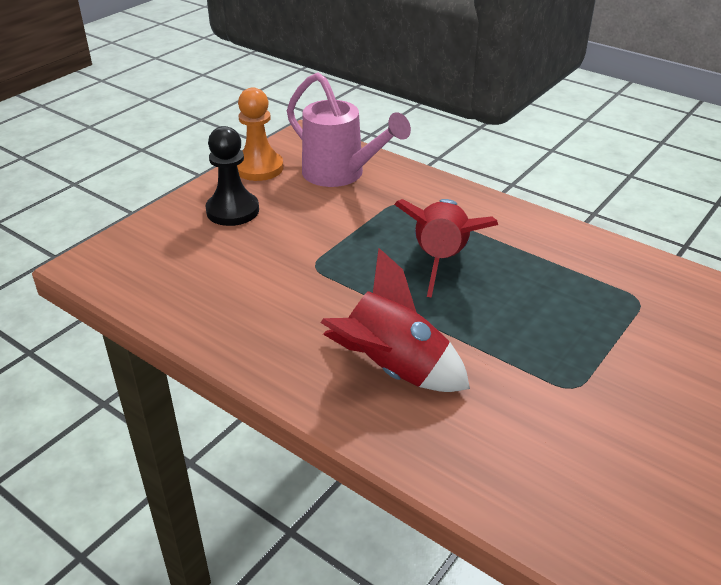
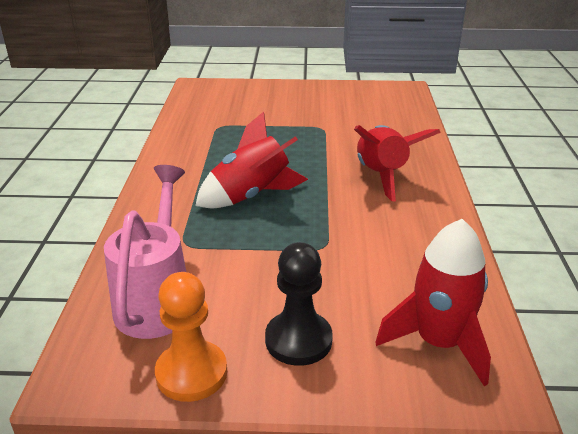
camera: 125 degrees left, 5 degrees down
(149, 263) = (439, 343): none -> red rocket

